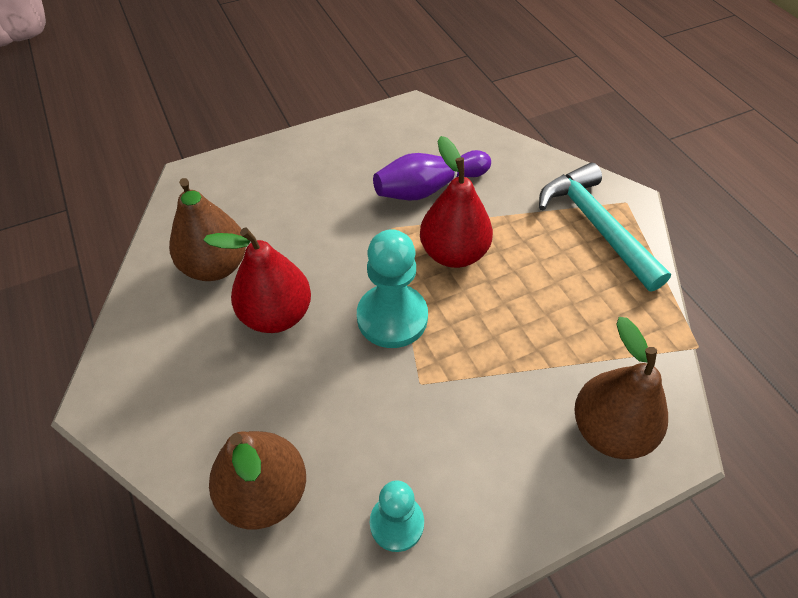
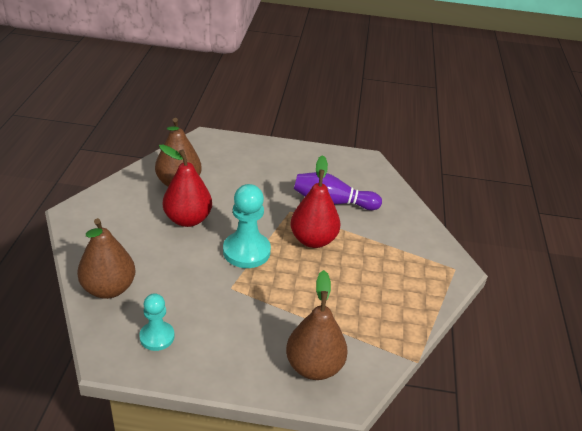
camera: 30 degrees right, 15 degrees down
(595, 226) = (419, 270): turquoise hammer -> none

